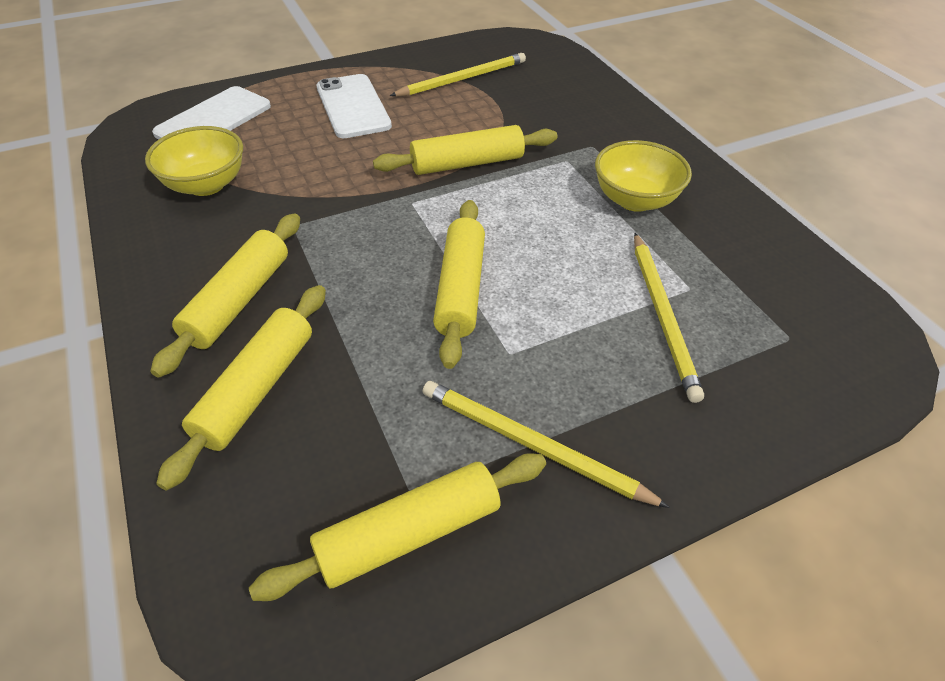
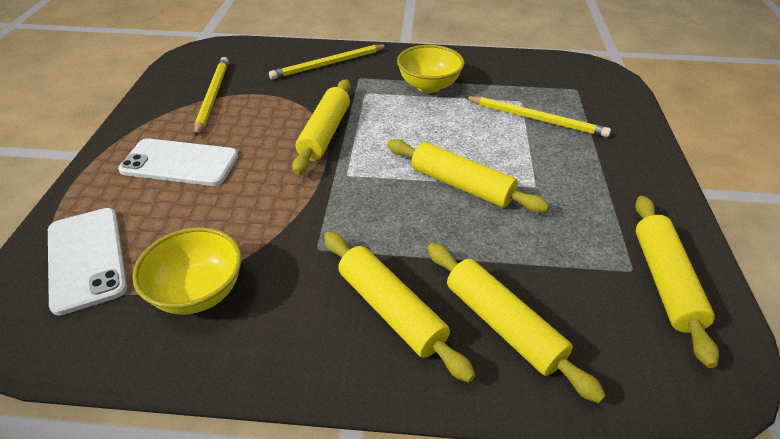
camera: 60 degrees left, 5 degrees down
(532, 445) = (614, 205): yellow pencil -> yellow pencil (328, 64)

